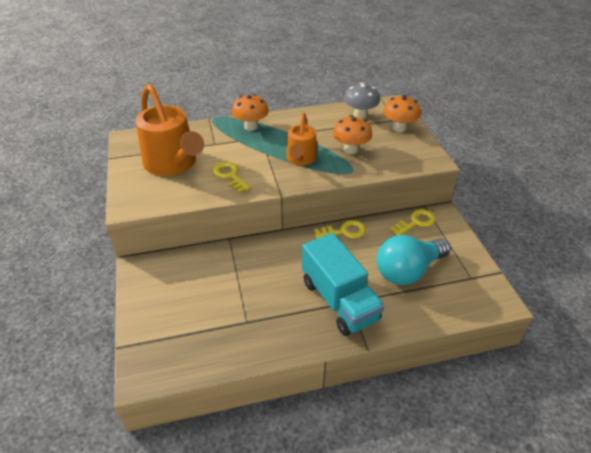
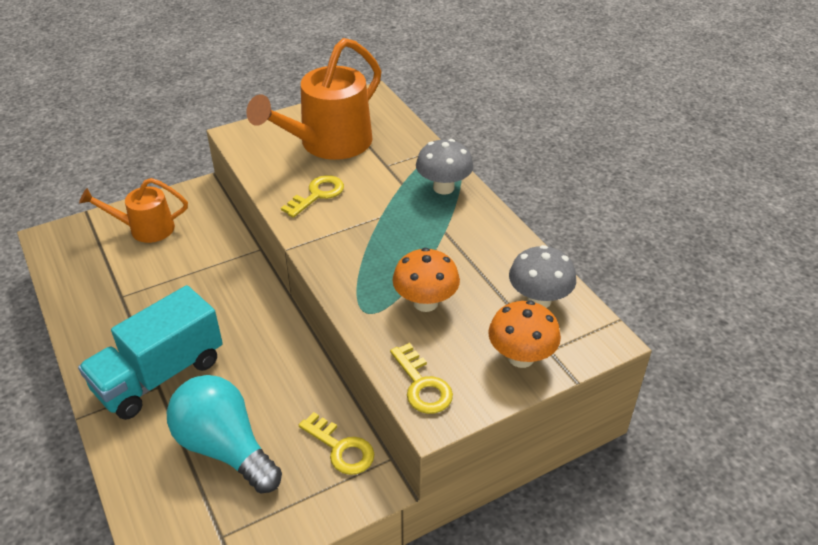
camera: 75 degrees right, 0 degrees up
(251, 126) = (443, 187): orange mushroom -> grey mushroom
(301, 159) = (378, 252): orange watering can -> orange watering can (145, 229)
(344, 231) = (298, 360): yellow key -> yellow key (422, 385)

